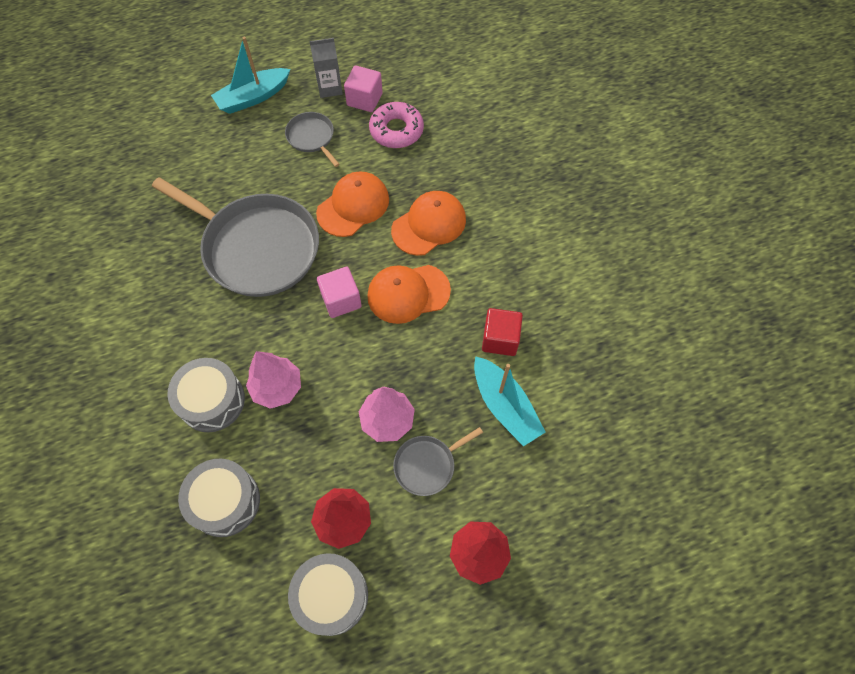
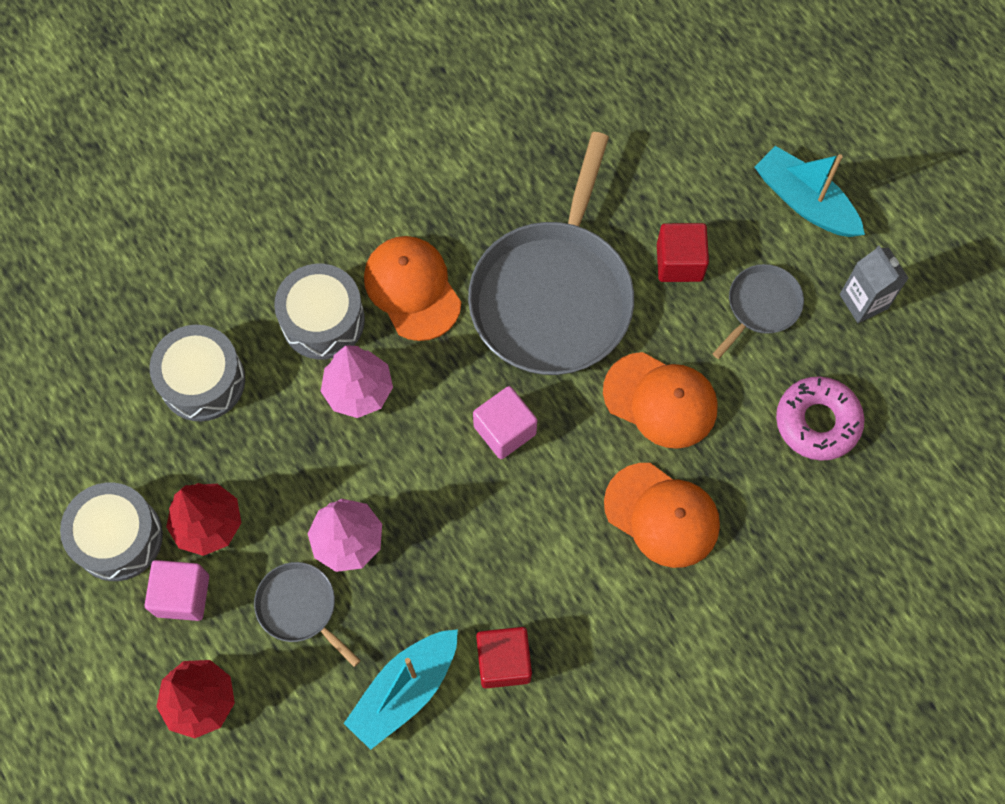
camera: 75 degrees right, 5 degrees up
(264, 171) = (679, 262): none -> red cube
(364, 99) = (860, 358): pink cube -> pink cube (182, 595)
(408, 293) = (540, 516): orange cap -> orange cap (412, 289)

